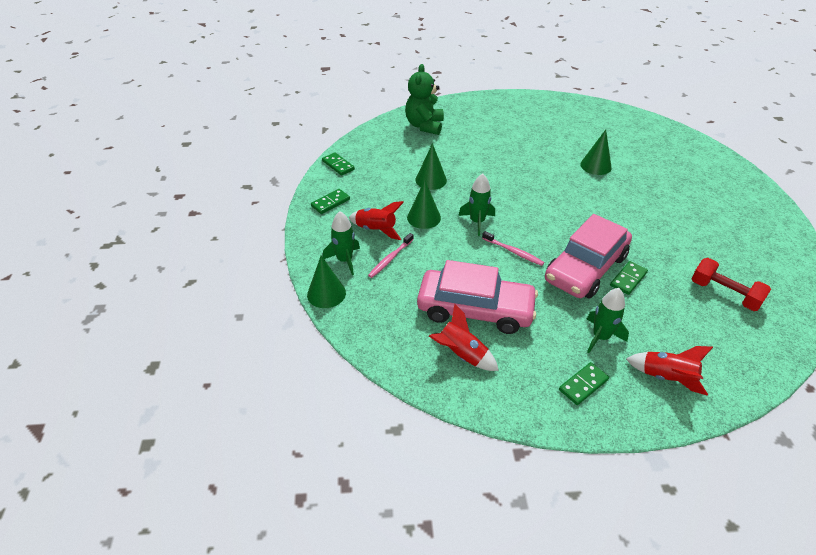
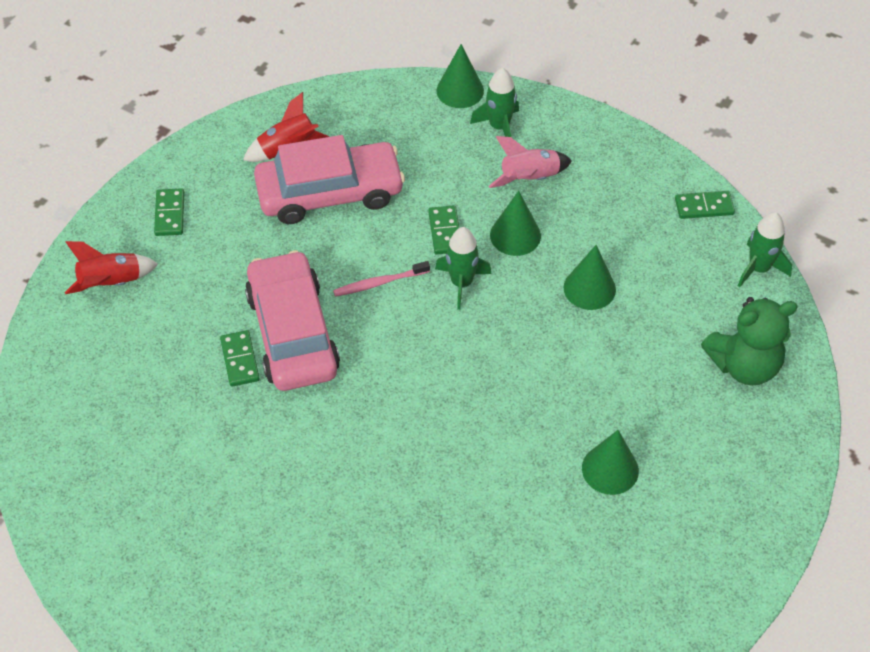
camera: 125 degrees right, 10 degrees up
(330, 203) = (620, 161): green domino -> green domino (445, 232)
(376, 230) = (529, 178): red rocket -> pink rocket
(390, 259) = (468, 165): pink toothbrush -> none
(424, 126) = (744, 365): green teddy bear -> green teddy bear turned 120 degrees clockwise
(475, 309) = (330, 193): pink car -> pink car turned 150 degrees counterclockwise
(595, 166) = (463, 517): green cone -> green cone (610, 469)
(600, 337) = (200, 269): green rocket -> green rocket (759, 268)
(724, 294) = (133, 436): red dumbbell -> none

